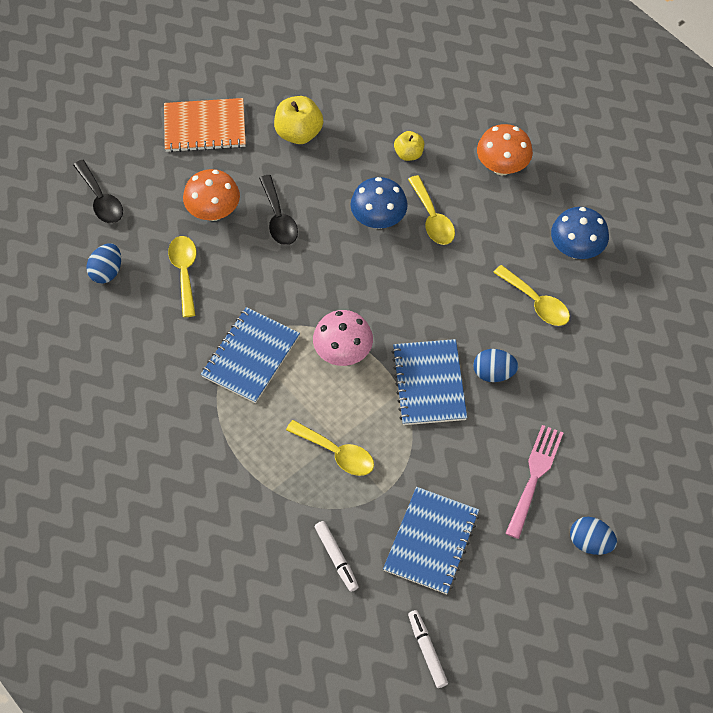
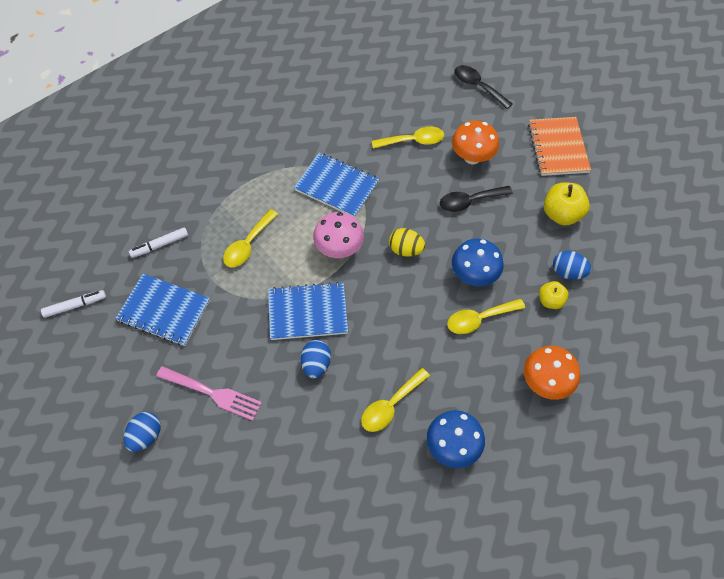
camera: 90 degrees right, 0 degrees up
(101, 199) = (477, 86): black spoon -> black spoon turned 75 degrees clockwise
(107, 272) = (411, 94): blue egg -> blue egg (568, 272)
(345, 284) = (405, 250): none -> yellow egg

